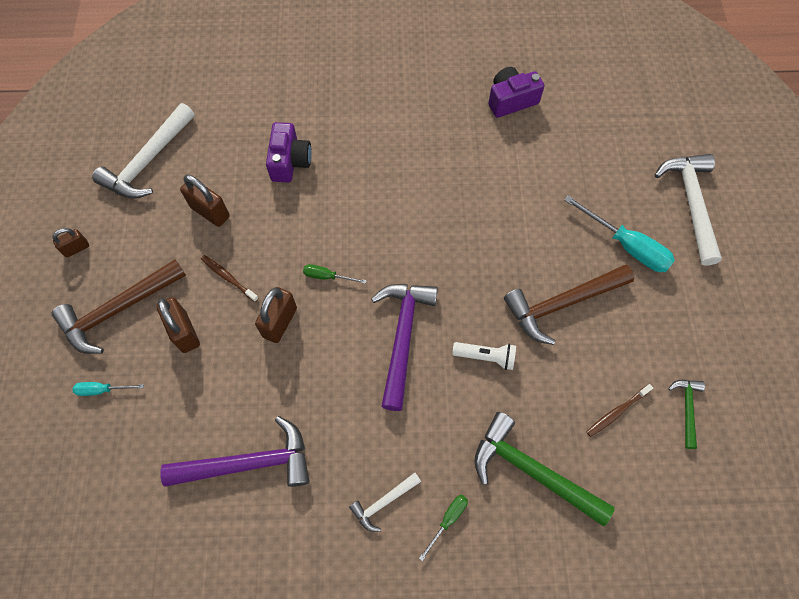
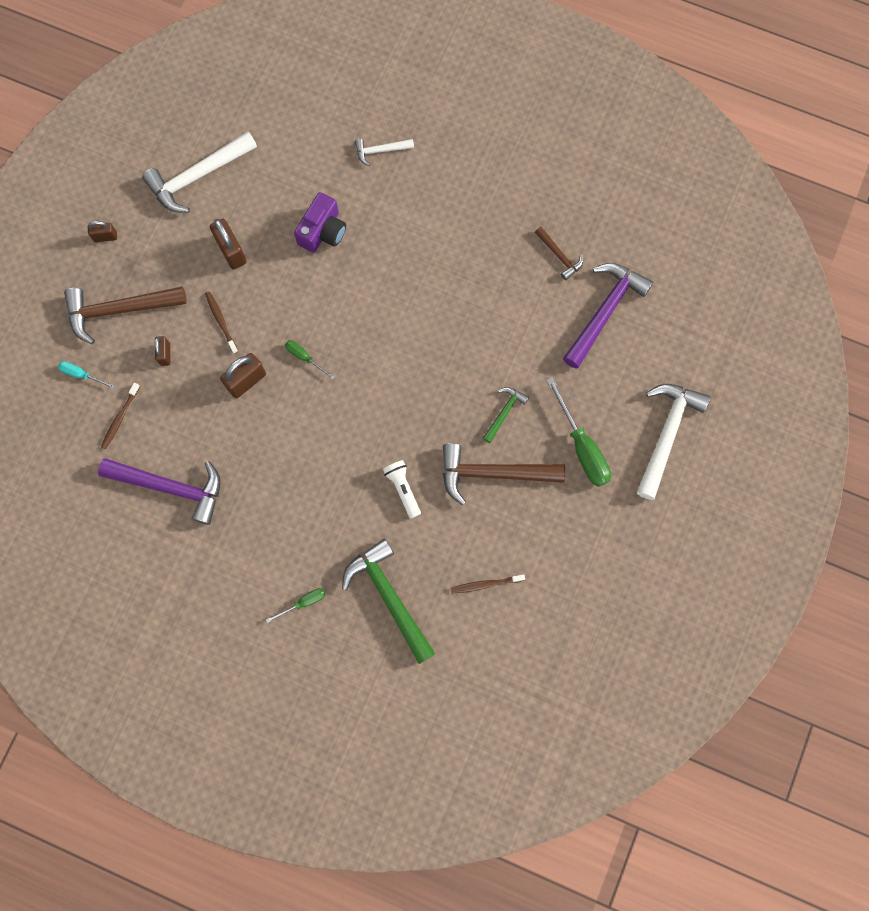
camera: 25 degrees right, 10 degrees up
(162, 416) = (120, 418): none -> brown toothbrush
(184, 332) = (165, 354): brown padlock -> brown padlock, size x0.60
(383, 502) = (260, 566): white hammer -> white hammer (380, 151)
(402, 336) = (342, 440): purple hammer -> purple hammer (605, 311)
(486, 357) = (402, 489): white flashlight -> white flashlight turned 150 degrees counterclockwise
(511, 100) = (559, 256): purple camera -> brown hammer
(626, 246) = (582, 447): turquoise screwdriver -> green screwdriver
(686, 408) = (545, 608): green hammer -> green hammer (504, 412)

